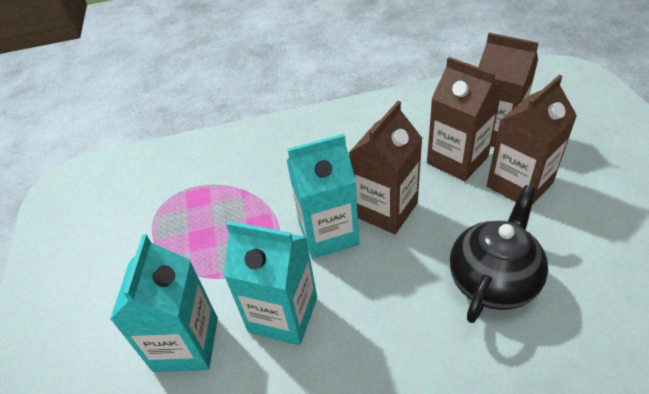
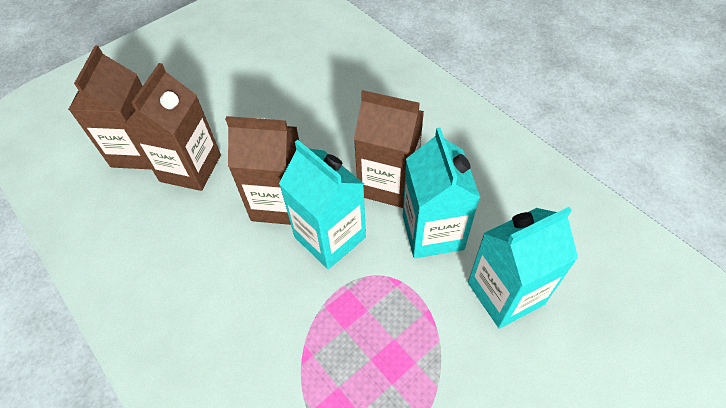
camera: 120 degrees left, 10 degrees up
(493, 281) = (326, 113): black teapot -> none
(519, 185) = (213, 118): brown carton -> brown carton (388, 183)

